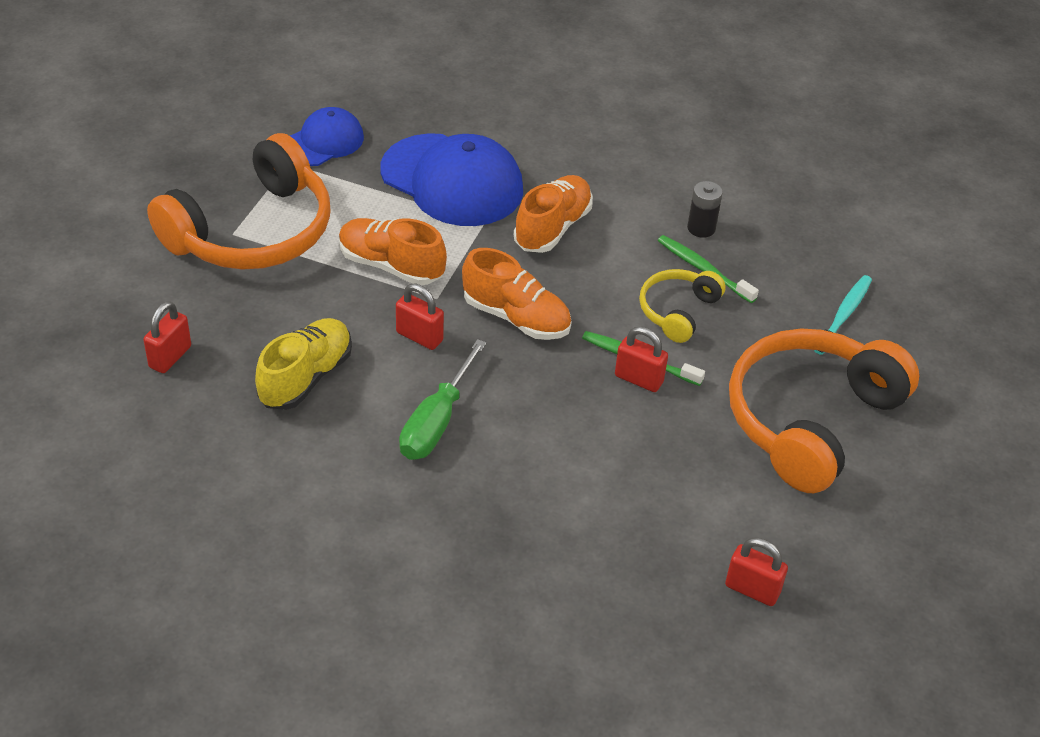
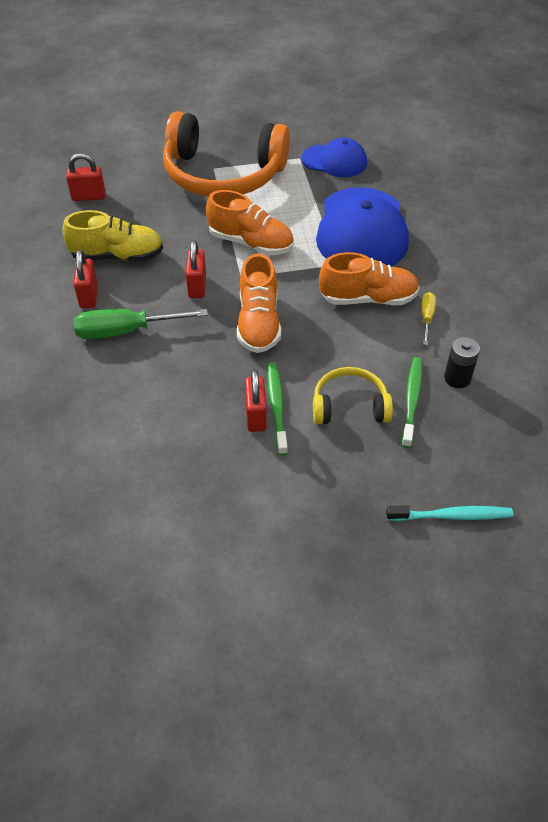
camera: 60 degrees right, 5 degrees up
(391, 265) = (251, 243): orange shoe -> orange shoe turned 120 degrees clockwise
(613, 205) = (426, 318): none -> yellow screwdriver
(752, 589) = (87, 586): red padlock -> red padlock (89, 296)
(810, 420) = (303, 546): orange headphones -> none

